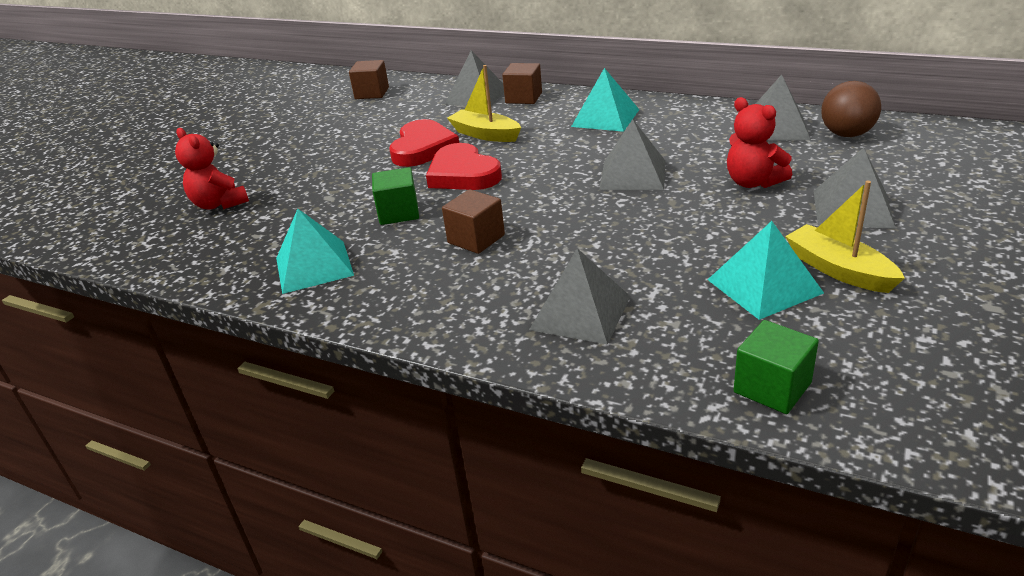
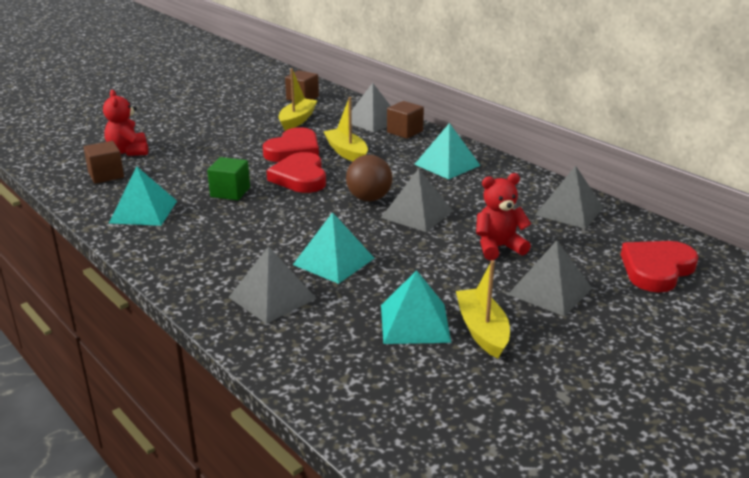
camera: 20 degrees right, 5 degrees down
(391, 117) = (297, 120): none -> yellow boat
(476, 239) = (260, 226): brown cube -> brown cube (106, 175)
(602, 250) = (333, 261): none -> turquoise pyramid
(753, 182) = (498, 247): red teddy bear -> red teddy bear turned 90 degrees clockwise
(772, 387) = (338, 389): green cube -> none
(846, 134) = (620, 233): brown ball -> brown ball (369, 198)
(919, 157) = (656, 269): none -> red heart

